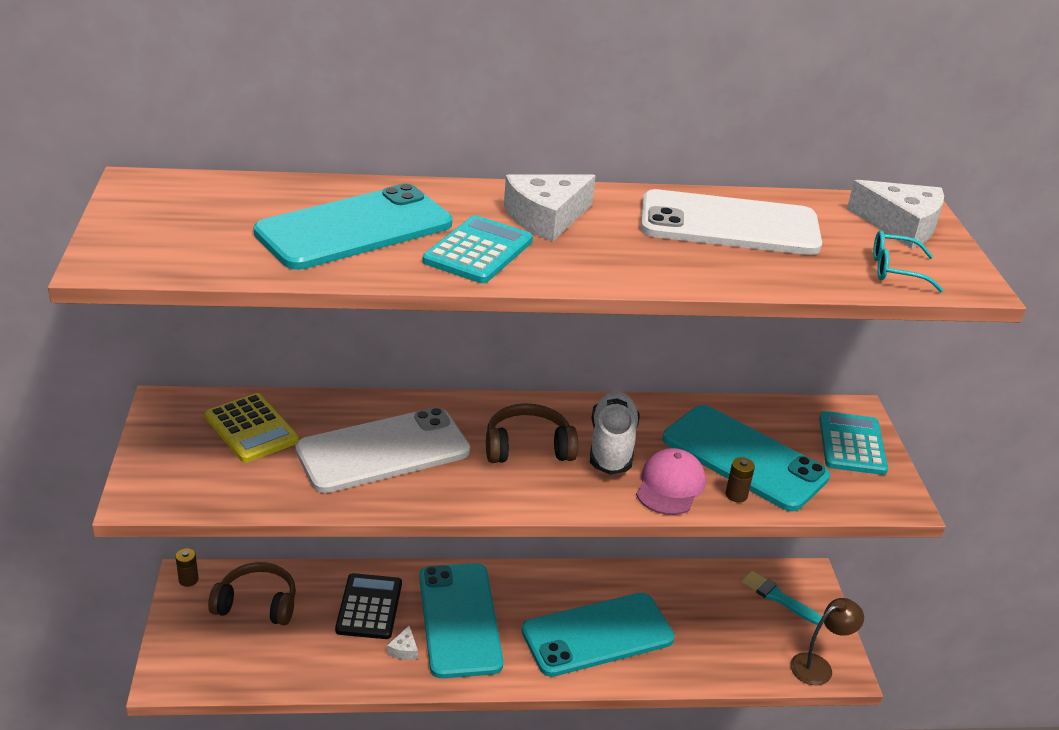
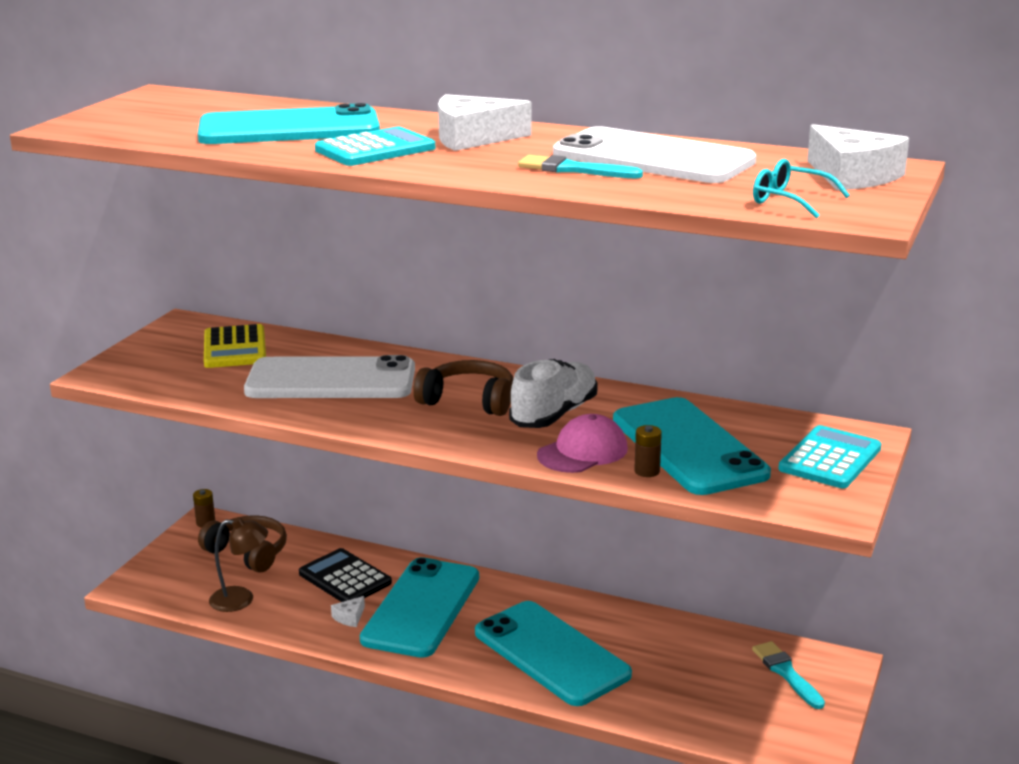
camera: 30 degrees right, 10 degrees down
(369, 607) = (345, 578): black calculator -> black calculator turned 75 degrees counterclockwise
(597, 635) = (551, 653): turquoise phone -> turquoise phone turned 45 degrees clockwise
(686, 254) = (574, 169): none -> turquoise brush
(818, 666) = (783, 743): brown lamp -> brown lamp (241, 600)

